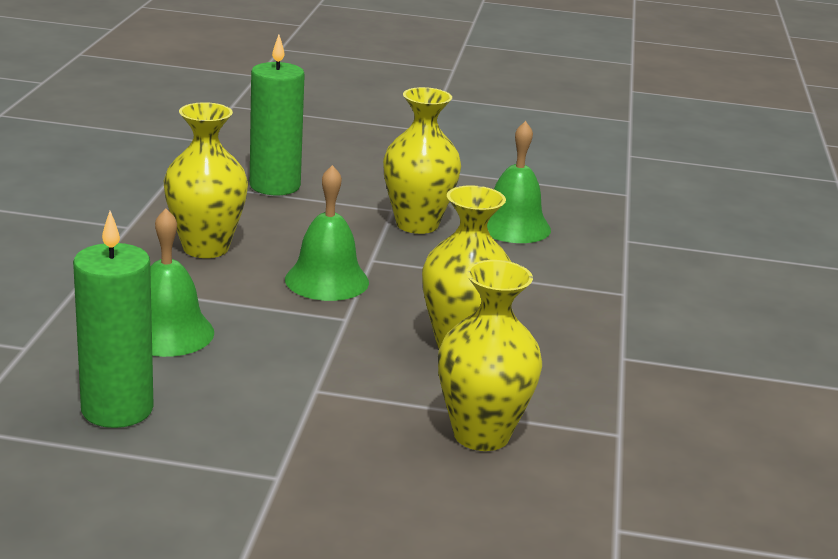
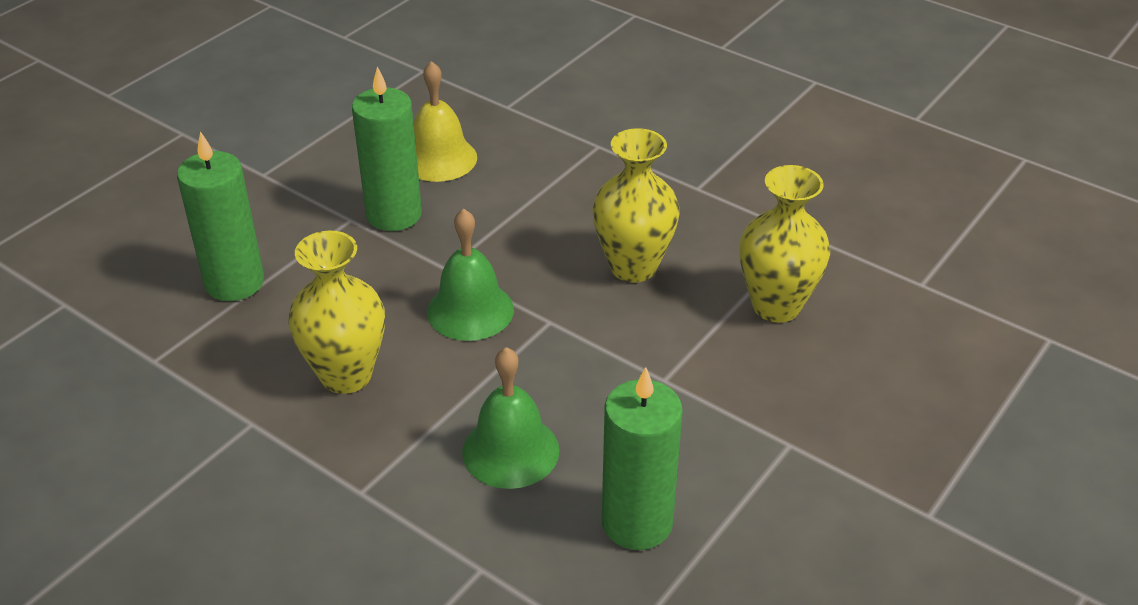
camera: 60 degrees left, 15 degrees up
(417, 224) = (394, 214): yellow vase -> green candle
(513, 226) = (439, 158): green bell -> yellow bell

